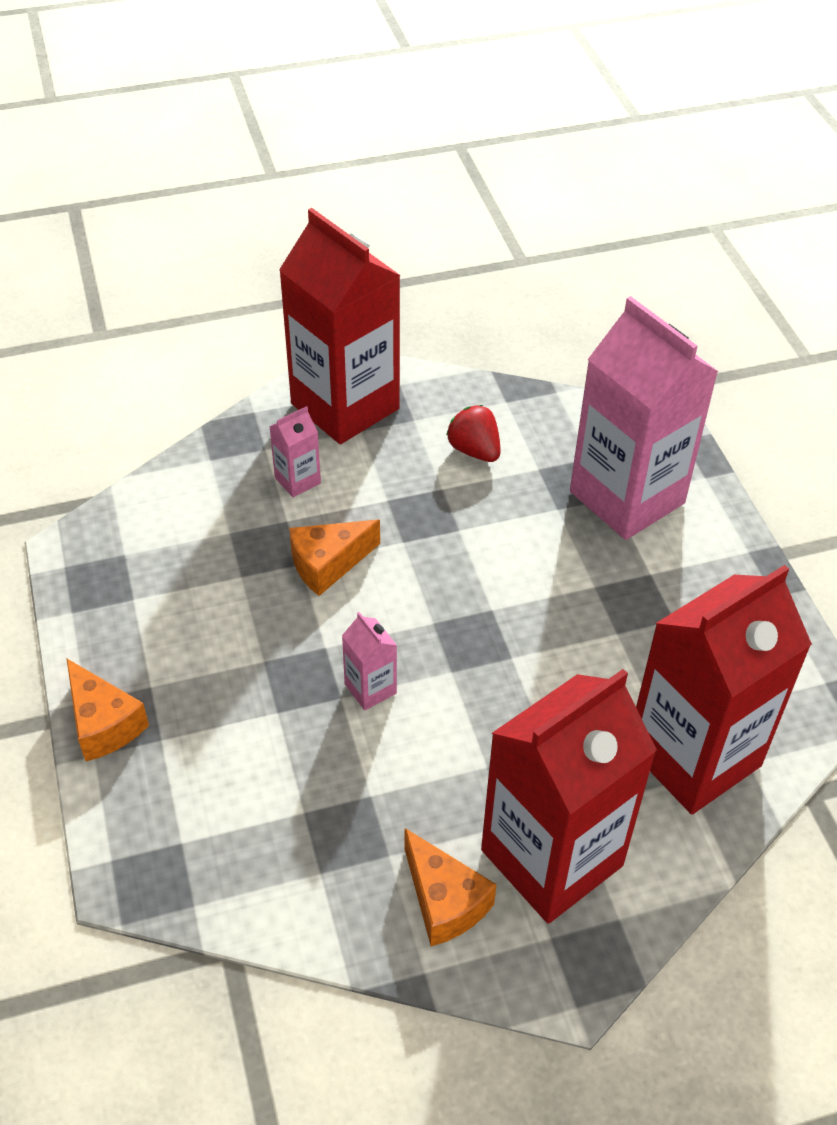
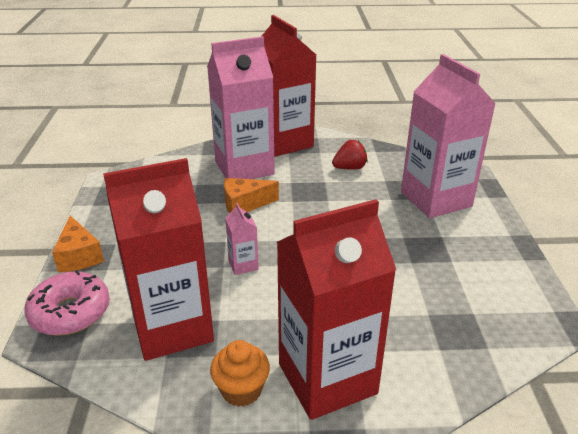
camera: 15 degrees right, 15 degrees down
(144, 830) = (70, 312): none -> pink donut
(297, 480) = (244, 168): pink carton -> pink carton, size x2.43
(444, 901) = (241, 390): orange cheese -> orange cupcake
(474, 450) = (349, 168): red strawberry -> red strawberry turned 90 degrees clockwise
(693, 756) = (447, 337): red carton -> red carton (172, 327)

